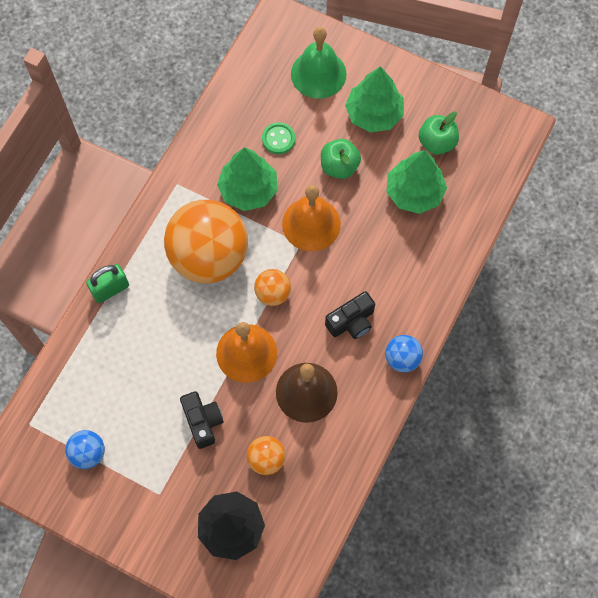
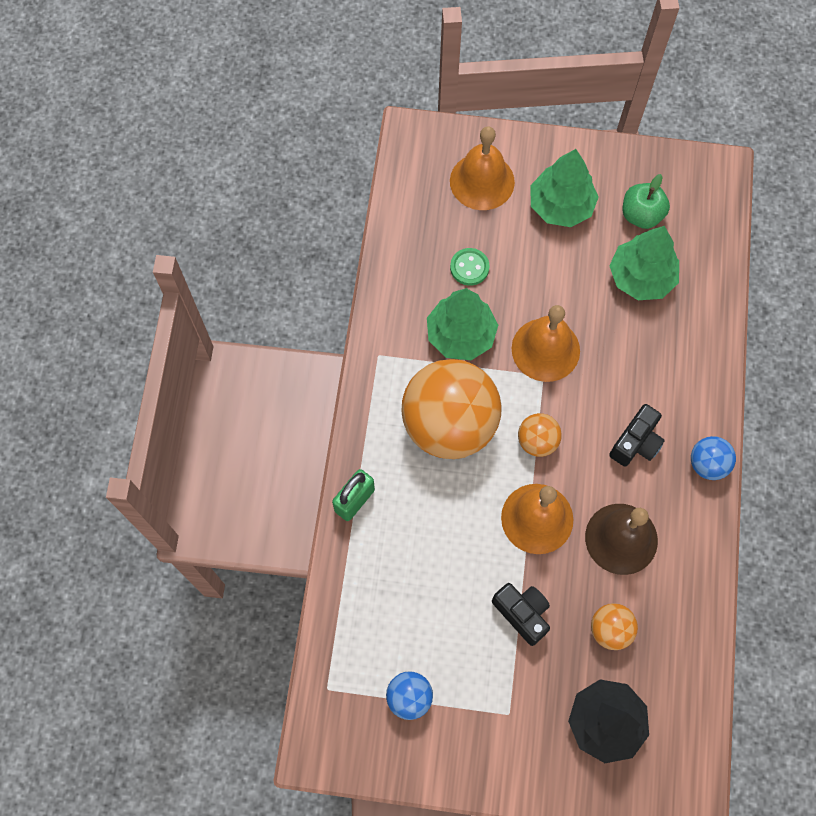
camera: 20 degrees left, 0 degrees up
(318, 74) = (482, 181): green bell -> orange bell
(339, 166) = (548, 276): green apple -> none

